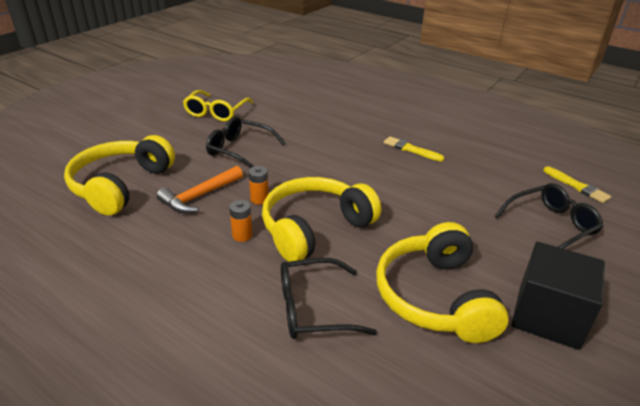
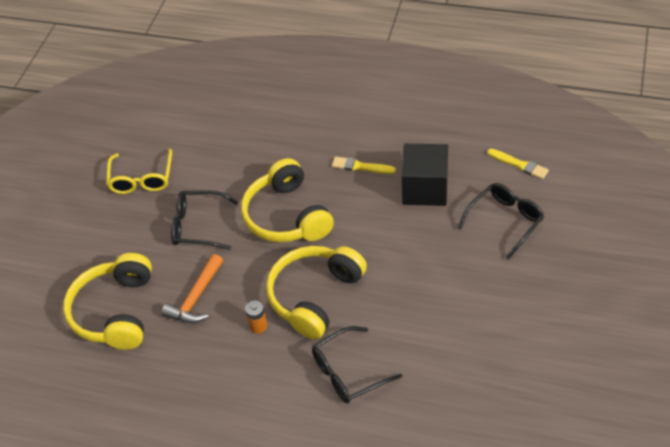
camera: 15 degrees left, 15 degrees up
(259, 199) = (251, 281): orange battery -> none
(435, 297) = (433, 328): yellow headphones -> yellow headphones (286, 216)
(548, 316) = (516, 315): black cube -> black cube (425, 189)

